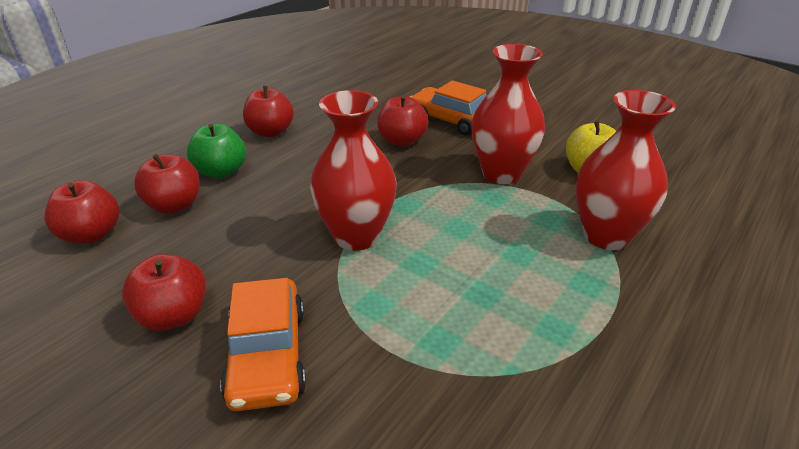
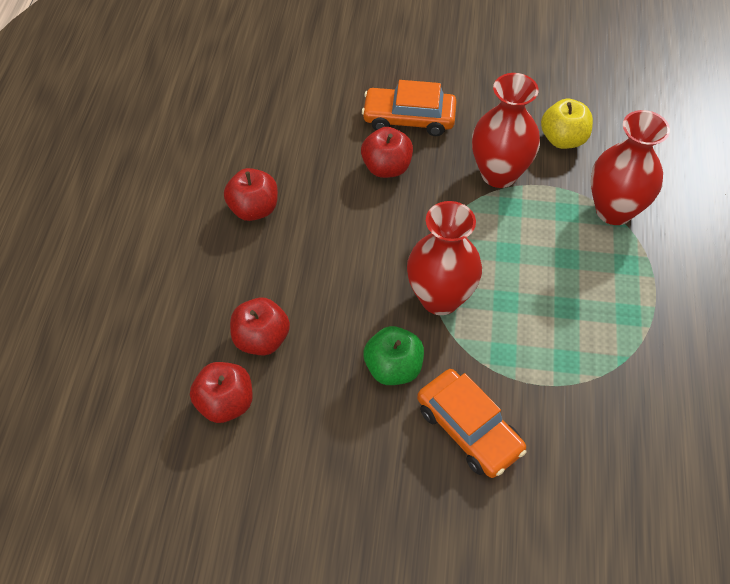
camera: 30 degrees left, 20 degrees up
(174, 316) = (376, 436): red apple -> none
(221, 172) = (260, 282): green apple -> green apple (393, 368)

